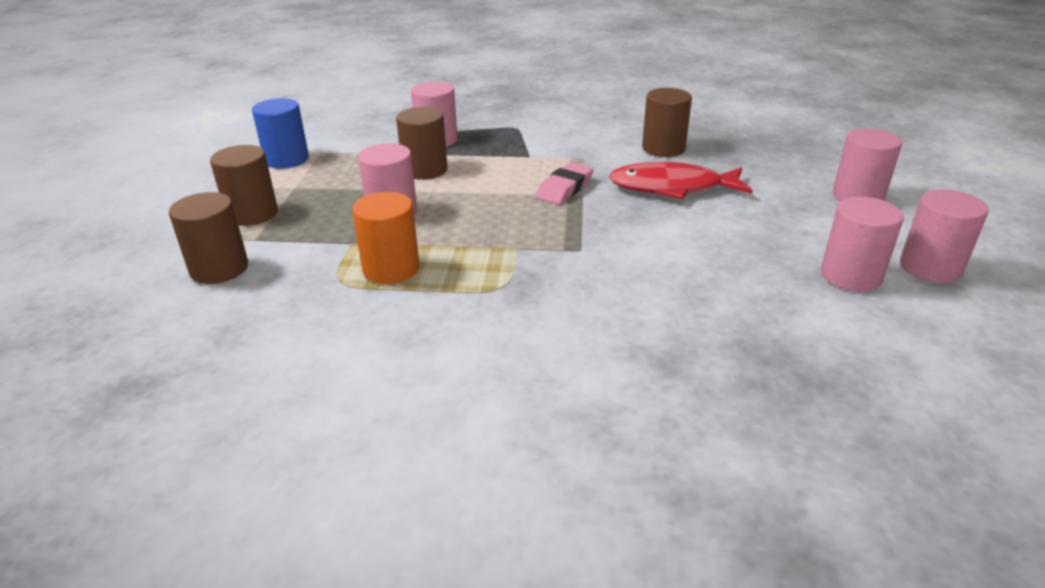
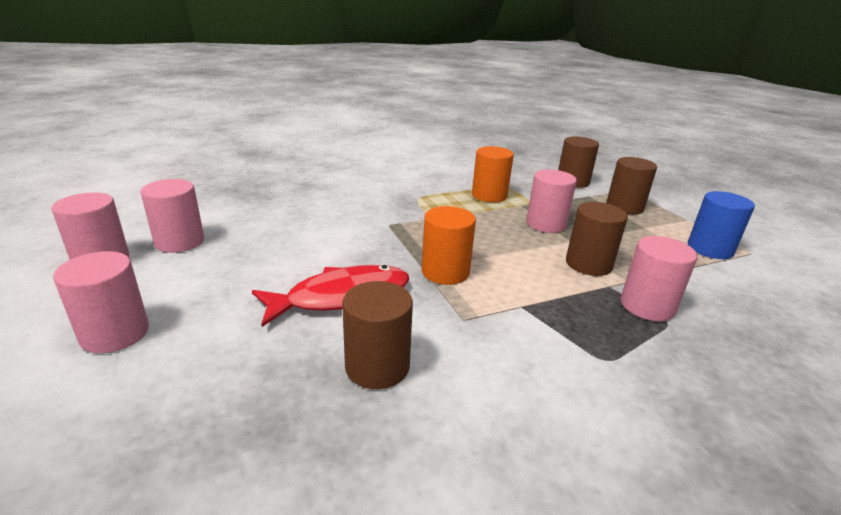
camera: 150 degrees right, 5 degrees down
(565, 188) = (445, 272): pink eraser -> orange cylinder

